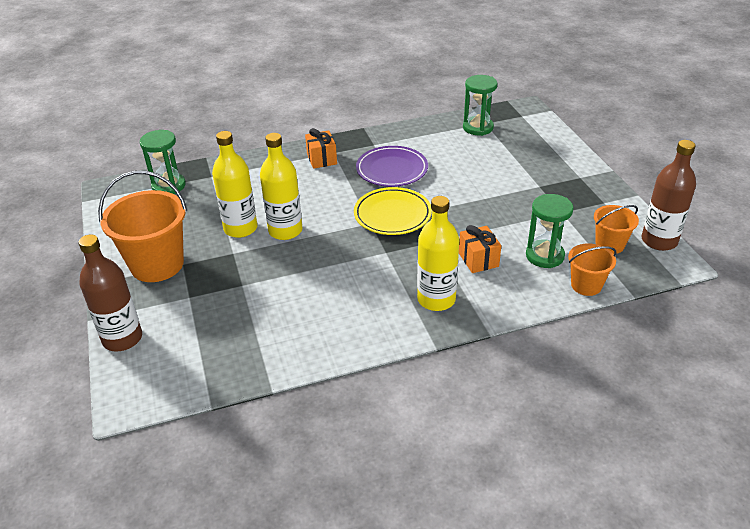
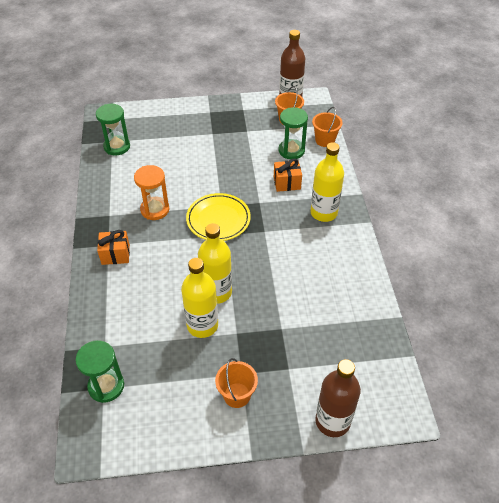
camera: 80 degrees left, 10 degrees up
(157, 264) = (237, 395): orange bucket -> orange bucket, size x0.54
(392, 170) = (155, 210): purple plate -> orange hourglass

